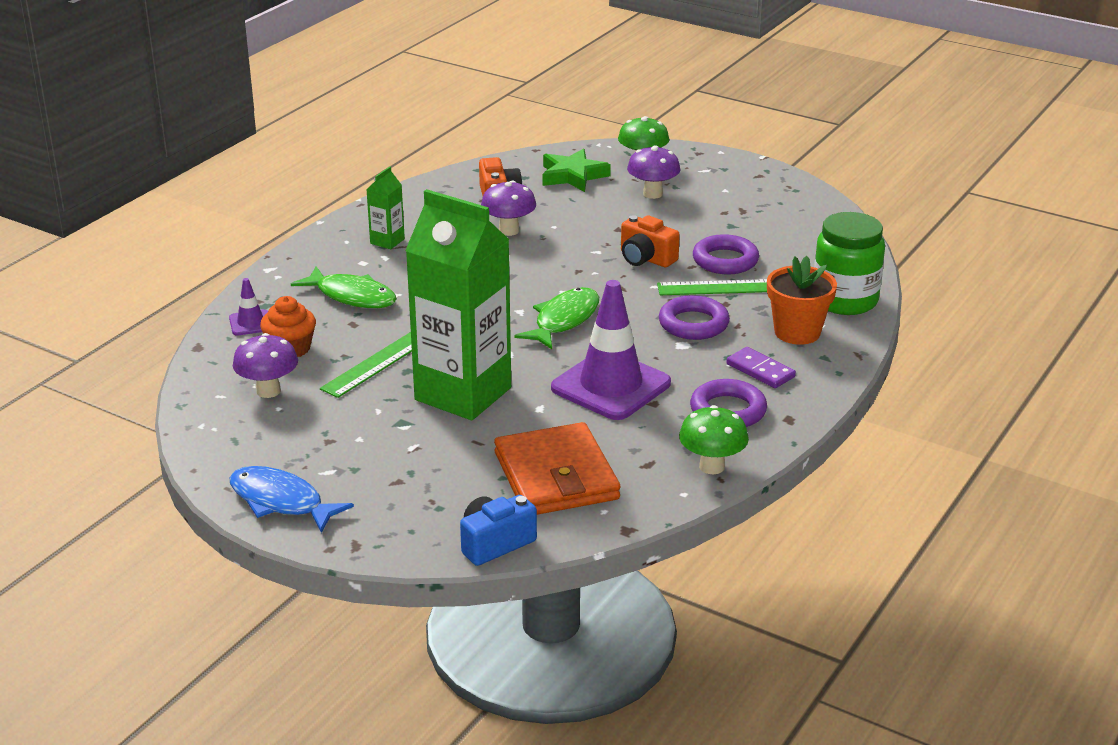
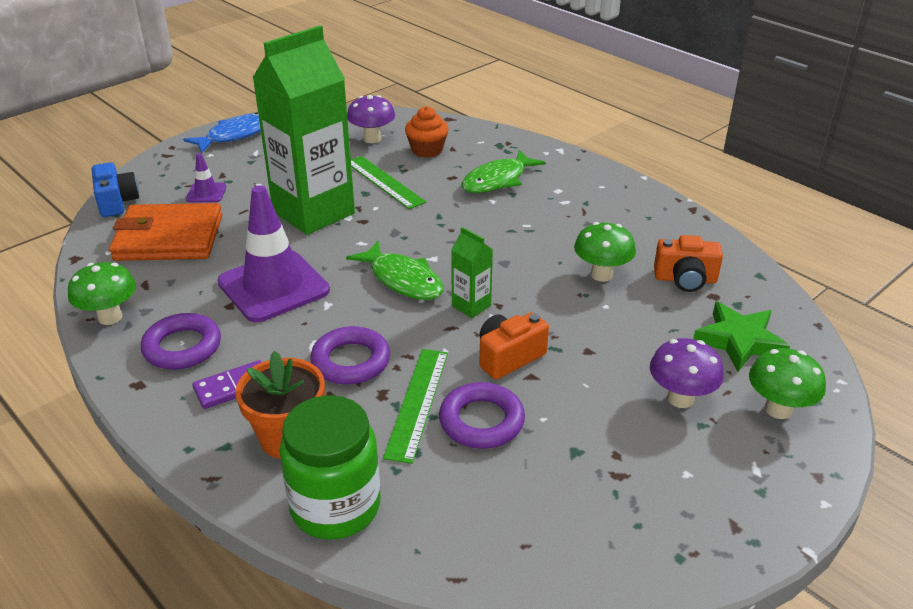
camera: 105 degrees right, 5 degrees up
(250, 323) = (473, 138): purple traffic cone -> purple traffic cone (206, 193)
(387, 241) = (595, 205): green carton -> green carton (471, 306)
(509, 230) = (601, 275): purple mushroom -> green mushroom

